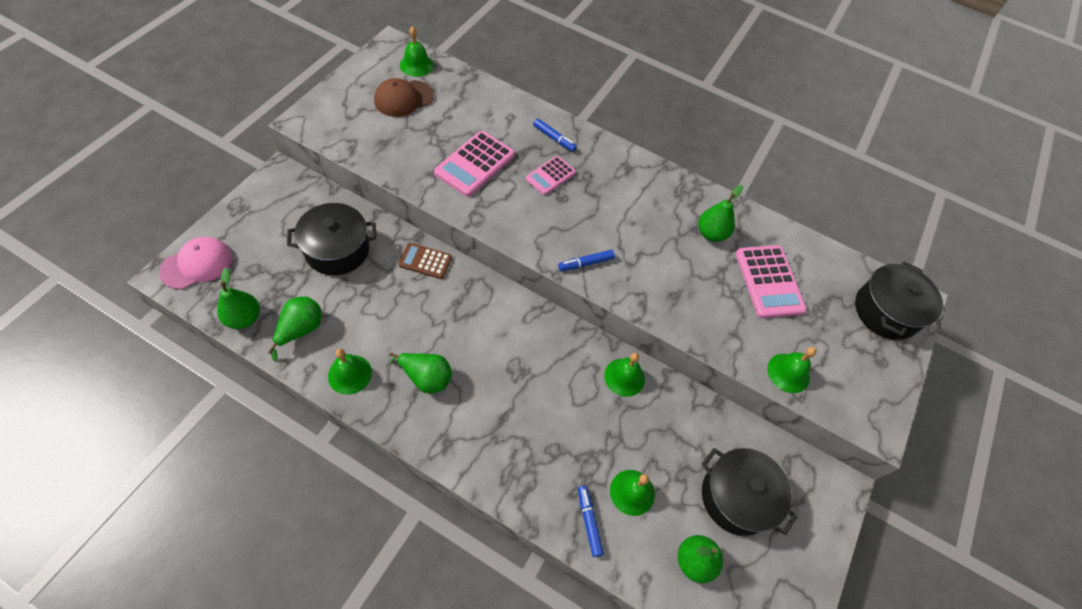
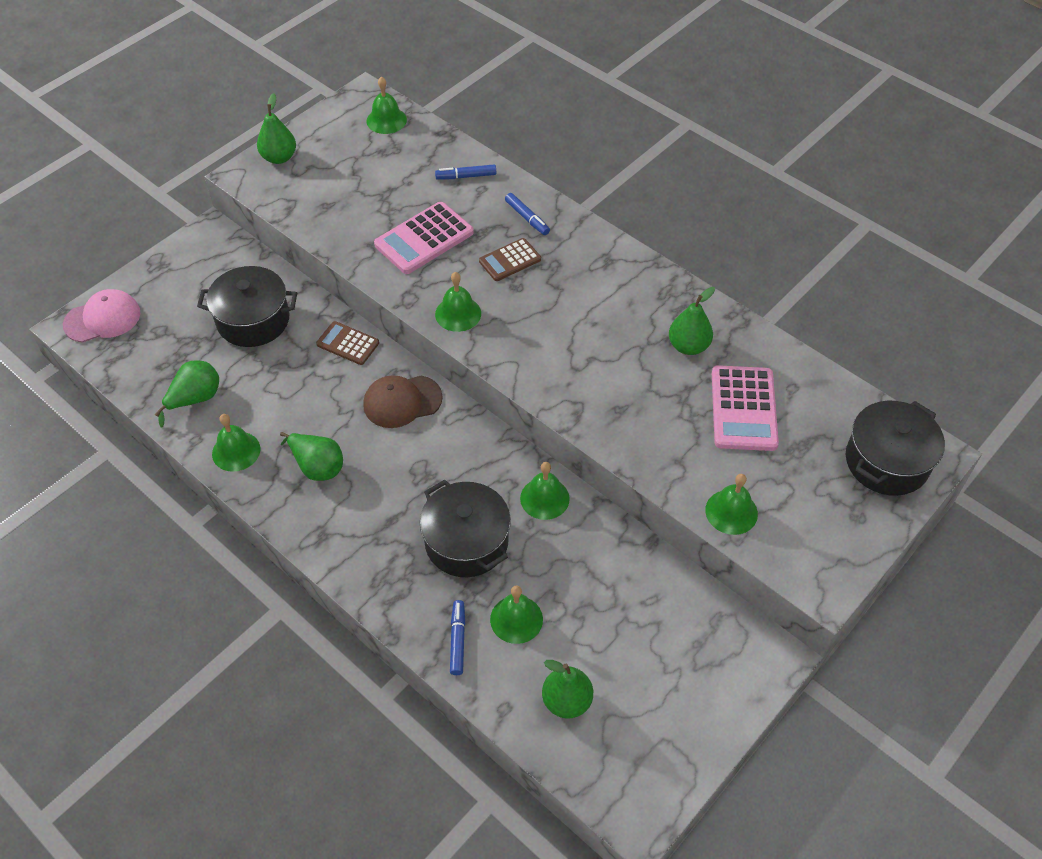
camera: 20 degrees right, 5 degrees down
(244, 318) = (139, 379): green pear -> green pear (279, 158)
(403, 98) = (361, 158): brown cap -> brown cap (402, 401)
(521, 227) = (458, 313): none -> green bell
(550, 176) = (510, 260): pink calculator -> brown calculator
(585, 263) = (522, 362): blue marker -> blue marker (466, 176)
(736, 497) = (639, 645): black pot -> black pot (466, 542)

